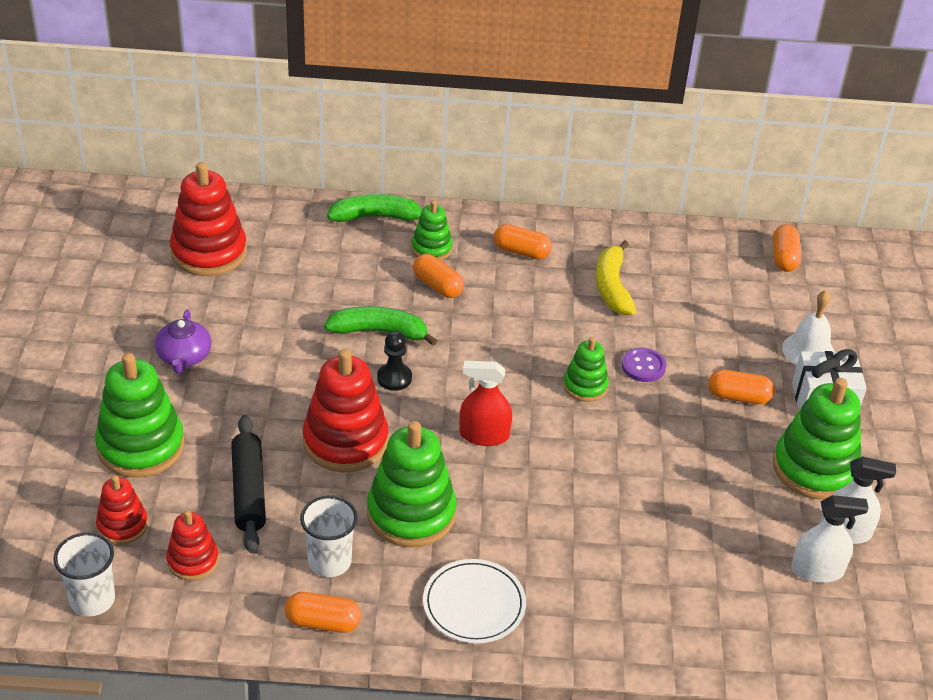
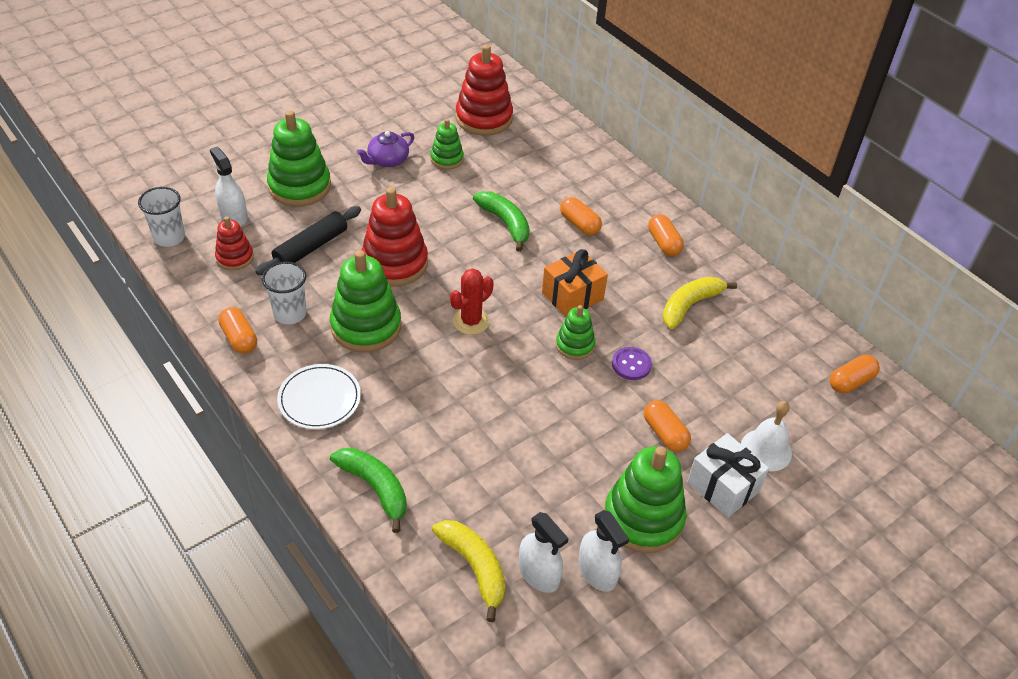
camera: 50 degrees right, 5 degrees up
(122, 525) = (233, 216): red stacking toy -> white spray bottle
(376, 217) = (606, 163): green banana -> green banana (375, 488)
(394, 378) = (473, 253): black pawn -> none
(431, 248) = (610, 202): green stacking toy -> green stacking toy (447, 159)
(437, 286) = (579, 224): orange capsule -> orange capsule turned 45 degrees counterclockwise
(484, 435) = (471, 321): red spray bottle -> red cactus
(524, 349) = (572, 296): none -> orange gift
(776, 609) = (474, 567): none -> yellow banana

